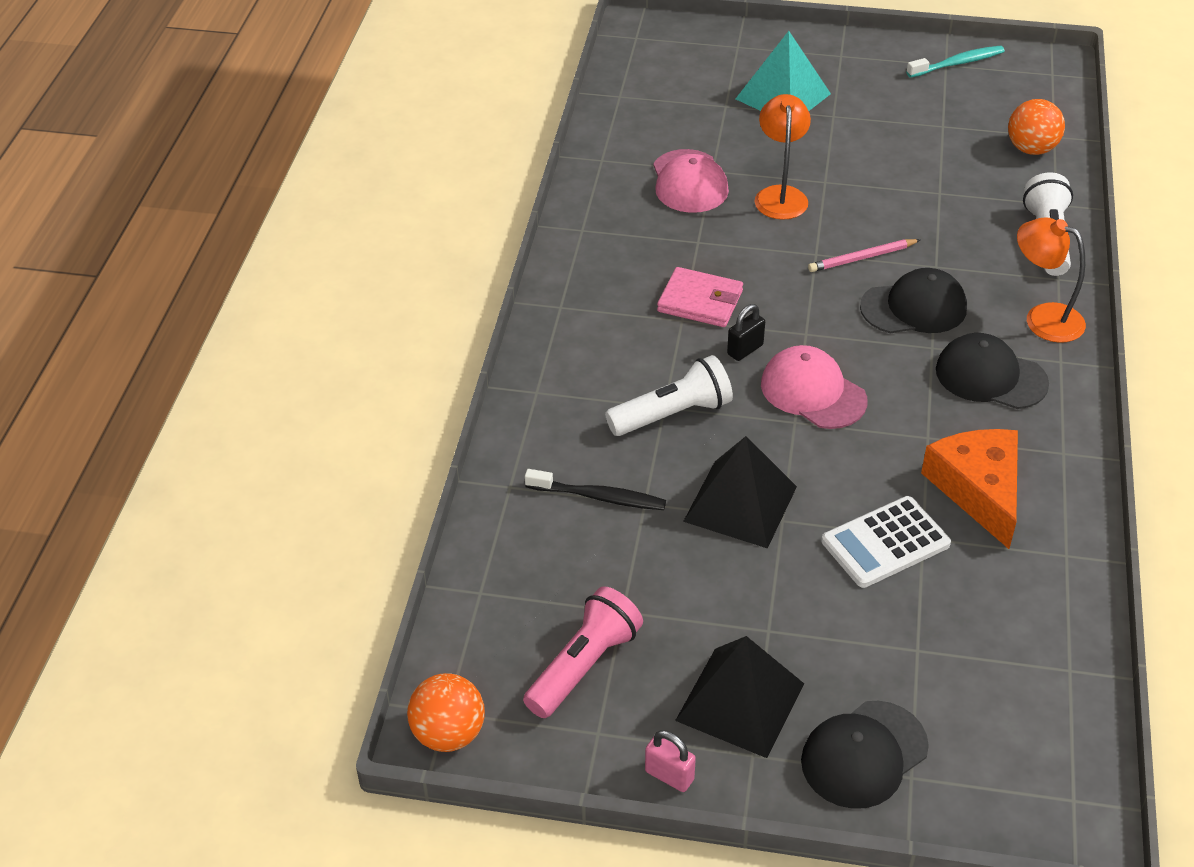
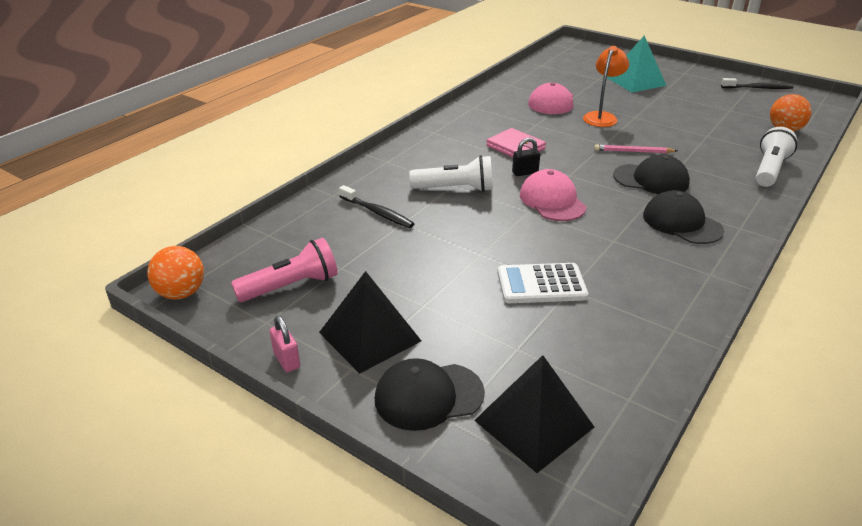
camera: 25 degrees right, 10 degrees down
(740, 504) = (460, 239): black pyramid -> black pyramid (534, 424)
(957, 63) = (758, 88): turquoise toothbrush -> black toothbrush
(978, 489) = (631, 276): orange cheese -> none
(1043, 318) = (741, 204): orange lamp -> none

